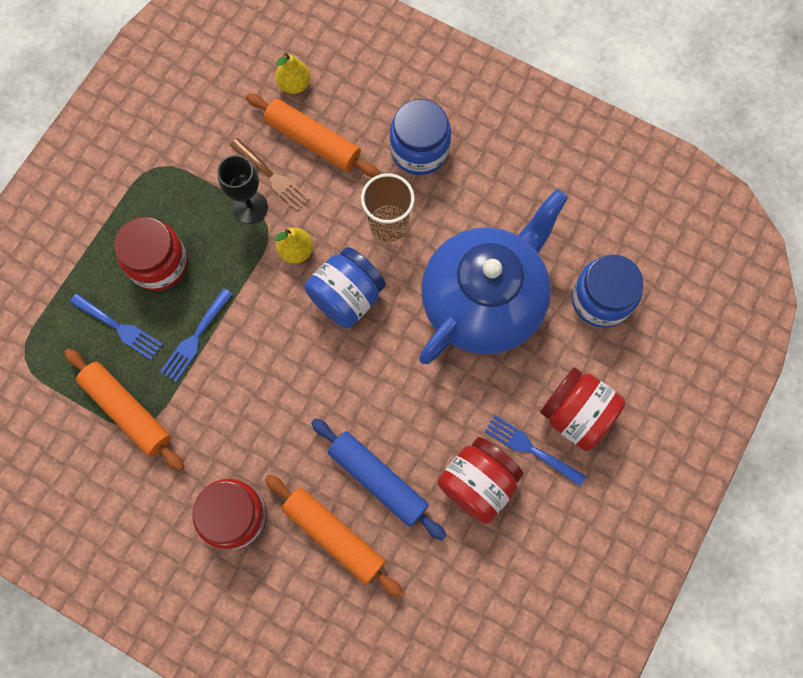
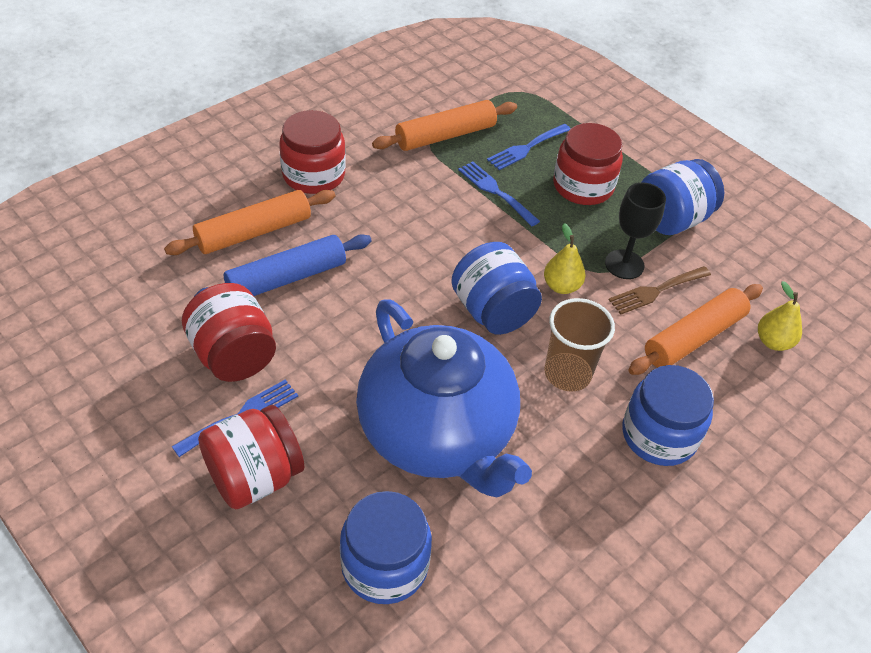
camera: 105 degrees right, 25 degrees down
(177, 179) = (672, 219): none -> blue jar

